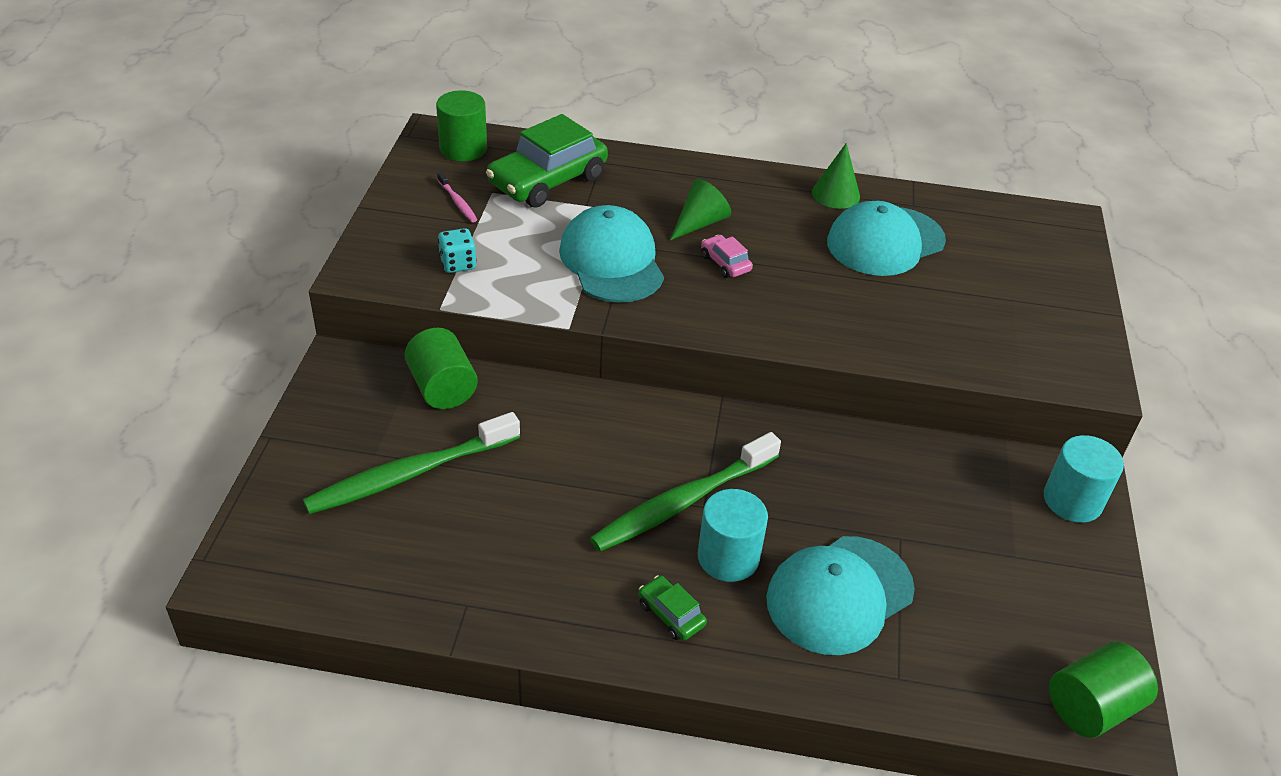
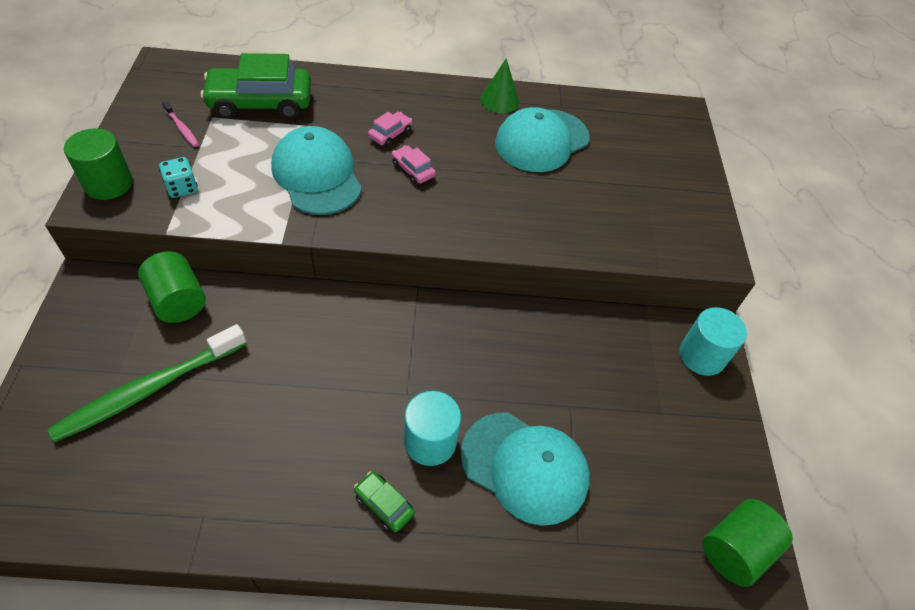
camera: 10 degrees left, 10 degrees up
(463, 149) = (187, 77): green cylinder -> green cylinder (108, 184)
(548, 180) = (260, 103): green car -> green car turned 45 degrees clockwise
(683, 502) = (389, 392): green toothbrush -> none
(699, 223) = (390, 134): green cone -> pink car
(839, 595) = (524, 467): turquoise cap -> turquoise cap turned 105 degrees counterclockwise

